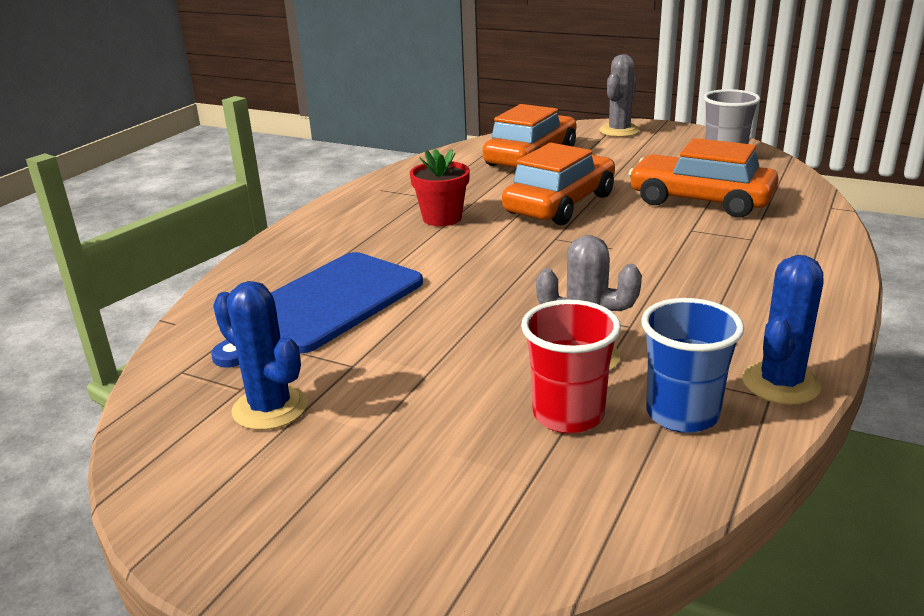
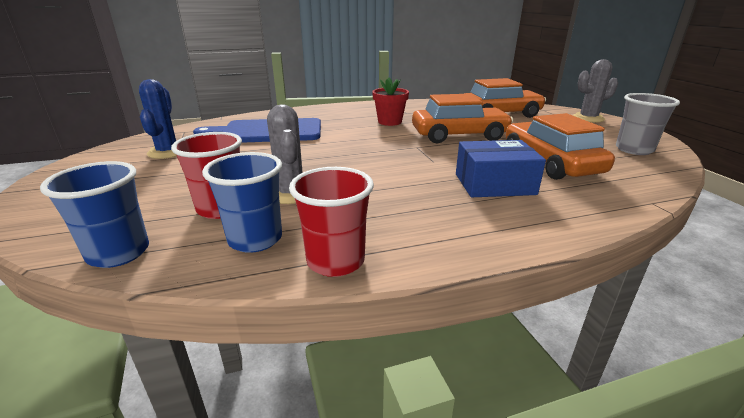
camera: 45 degrees right, 0 degrees up
(612, 517) = (119, 253): none -> blue cup
(713, 246) = (494, 184): none -> blue box
(780, 383) = (335, 261): blue cactus -> red cup

